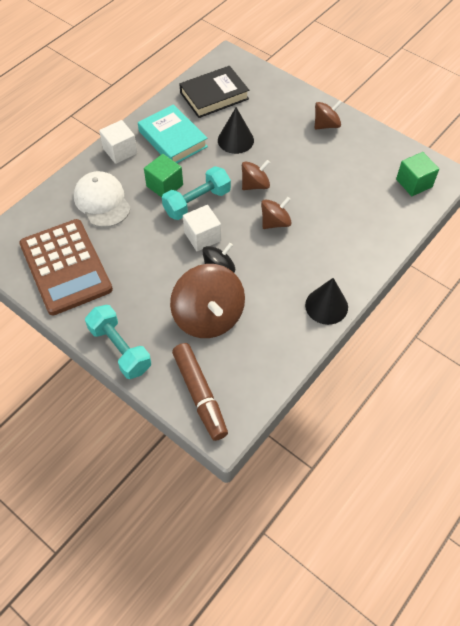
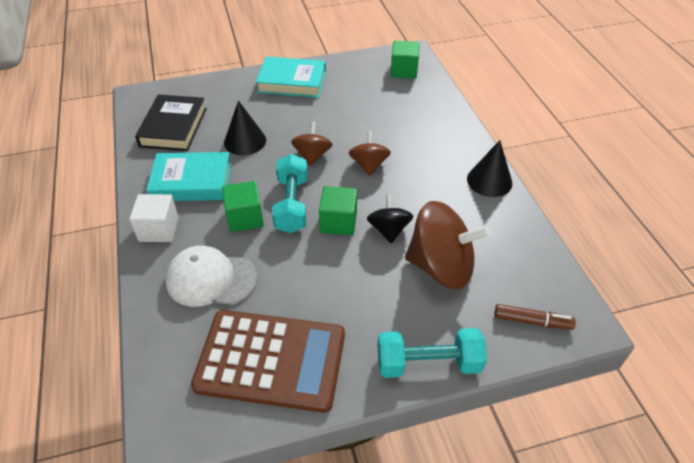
camera: 55 degrees left, 10 degrees down
(200, 395) = (532, 321): brown marker -> brown marker, size x0.61
(202, 237) = (338, 222): white cube -> green cube
(326, 125) = (292, 82): brown spinning top -> turquoise book

